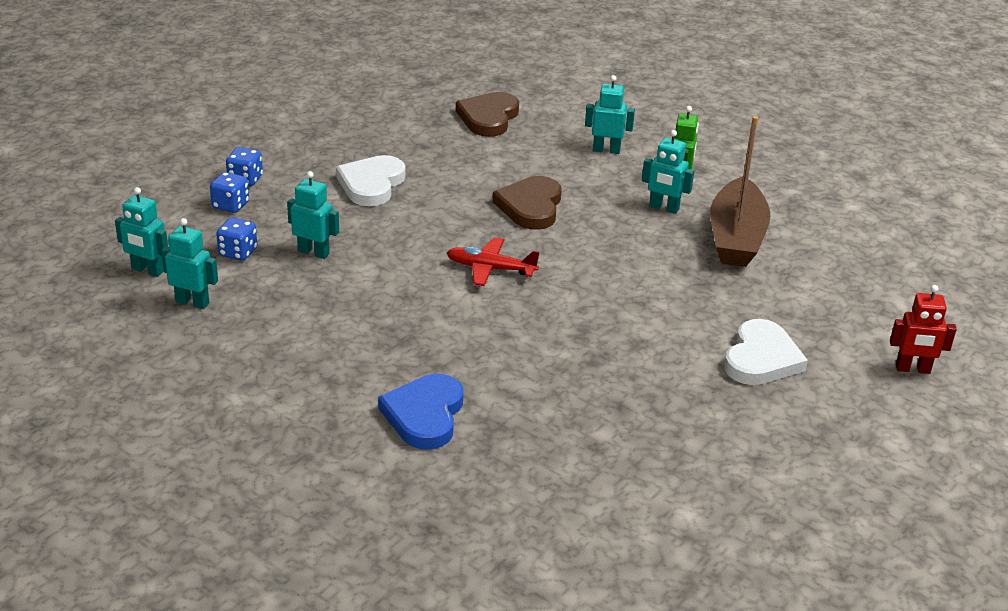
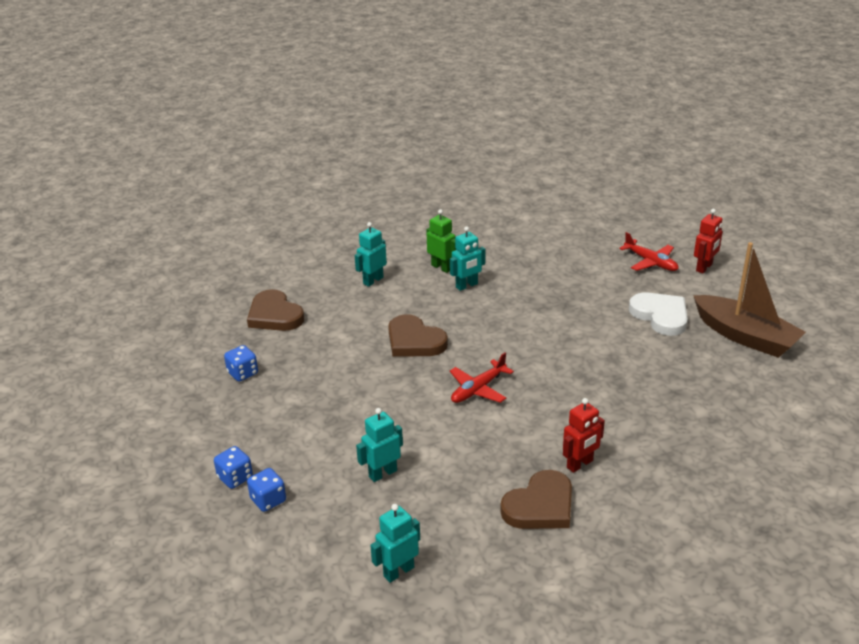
camera: 55 degrees left, 0 degrees up
(147, 270) = (326, 587): turquoise robot -> none
(238, 252) = (345, 519): blue dice -> blue dice (243, 373)
(343, 359) = (540, 506): none -> brown heart
(371, 184) = (311, 408): white heart -> none
(424, 415) = (635, 486): blue heart -> none
(429, 368) = (580, 464): none -> red robot
(736, 237) = (524, 272): brown boat -> brown boat (745, 336)
(871, 323) = (650, 262): none -> red plane

